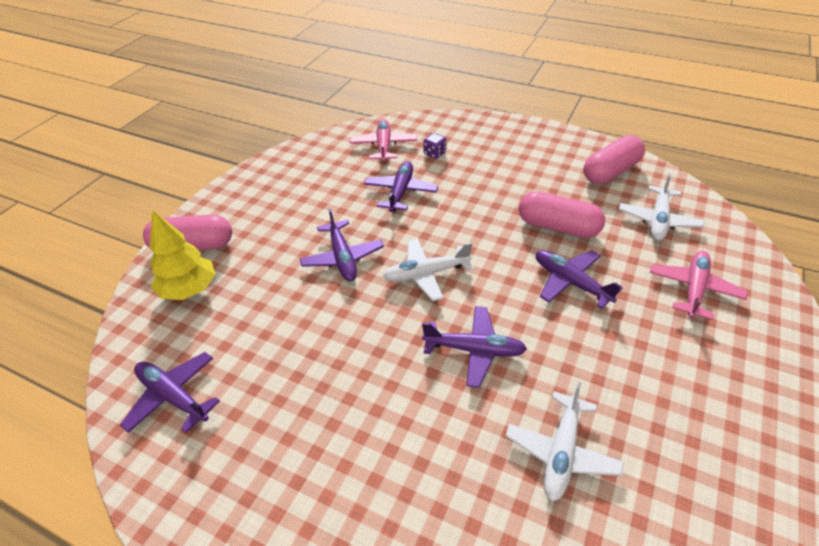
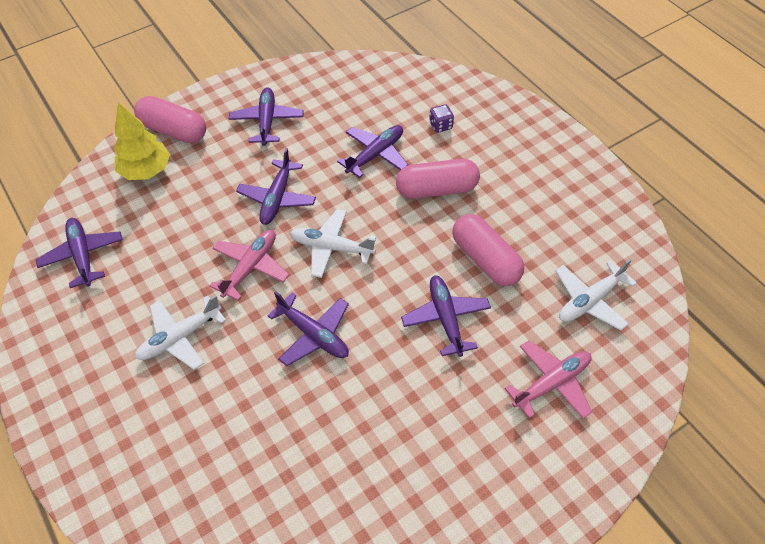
camera: 30 degrees right, 10 degrees up
(281, 204) = (267, 121): none -> purple plane
(383, 146) = (400, 96): pink plane -> pink plane (250, 267)
(561, 452) = (308, 449): white plane -> white plane (180, 337)
(610, 172) = (596, 226): pink capsule -> pink capsule (437, 189)

